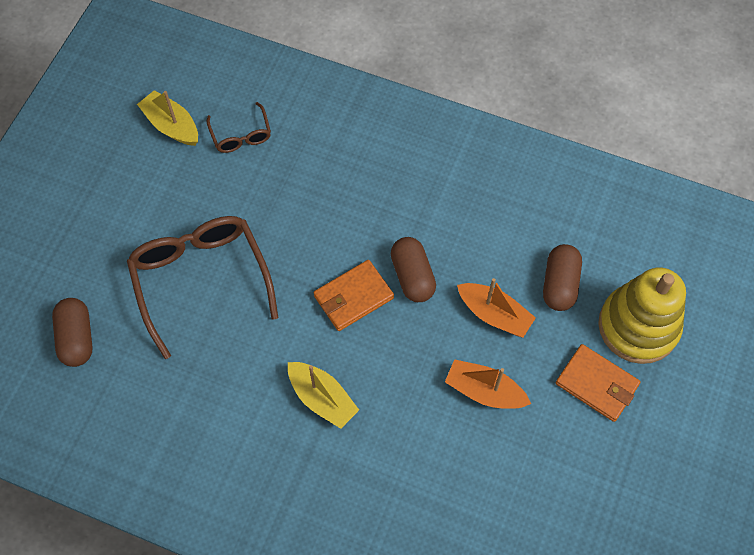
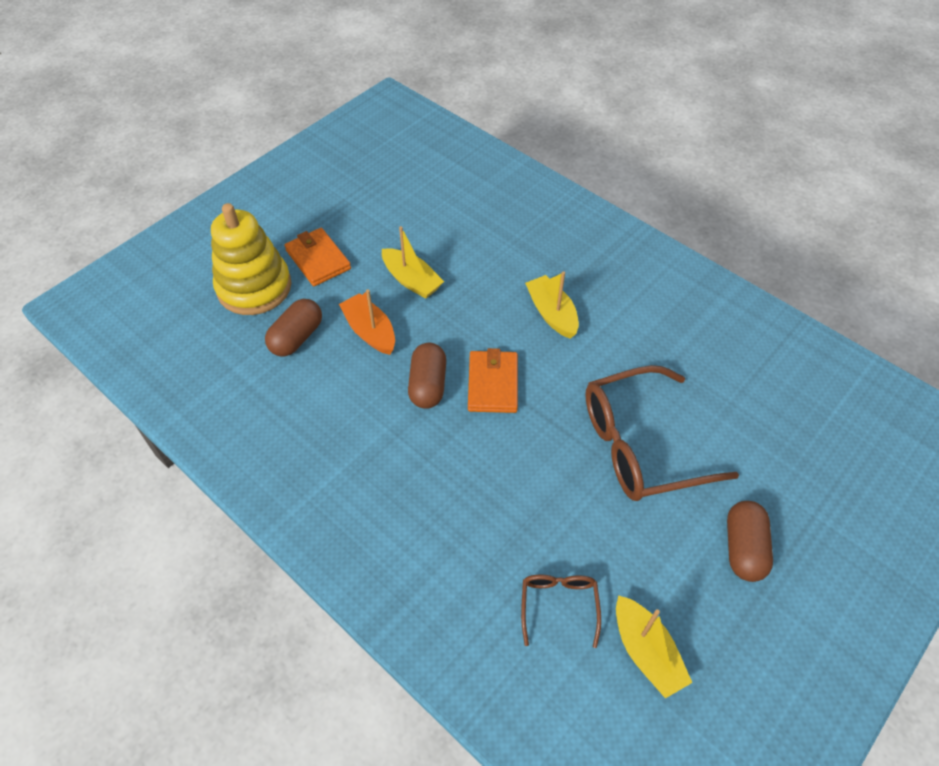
camera: 160 degrees left, 10 degrees down
(77, 338) = (779, 429): brown capsule -> brown capsule (743, 548)
(201, 281) = (642, 444): brown glasses -> brown glasses turned 75 degrees clockwise
(353, 297) = (493, 384): orange wallet -> orange wallet turned 75 degrees counterclockwise
(484, 391) = (411, 280): orange boat -> yellow boat

